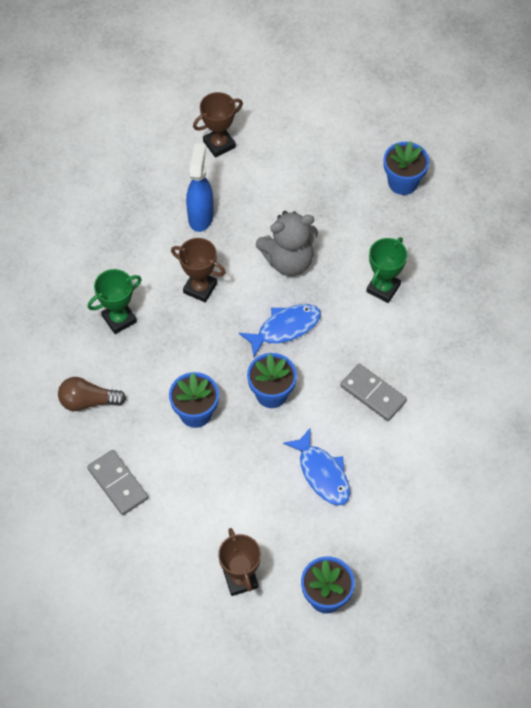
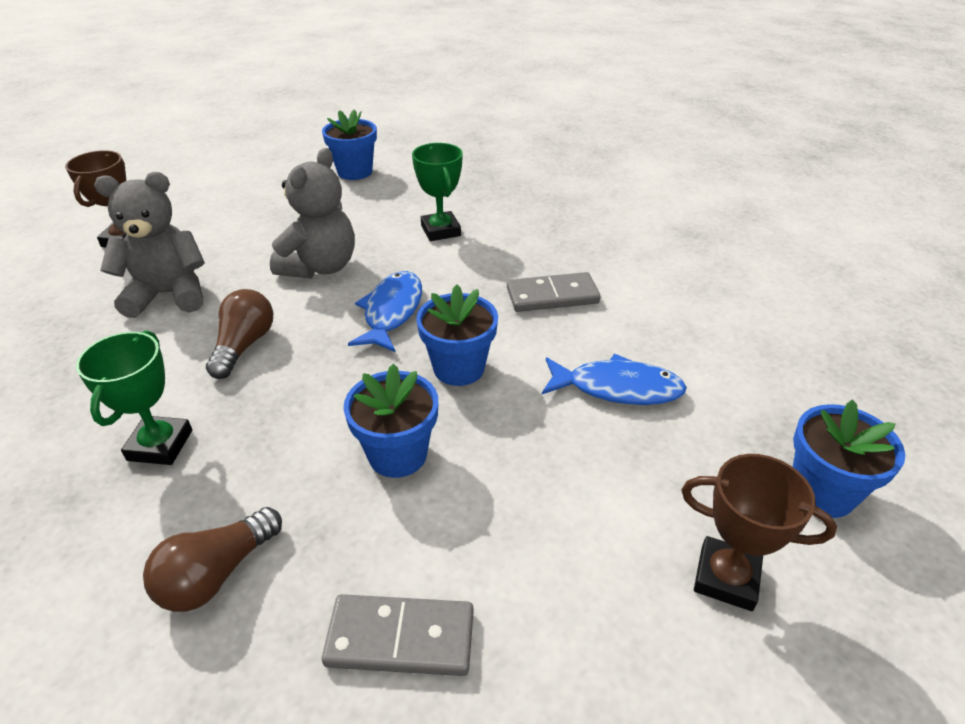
camera: 50 degrees left, 20 degrees down
(200, 288) = (244, 345): brown trophy -> brown light bulb
(201, 216) = (169, 295): blue spray bottle -> grey teddy bear

